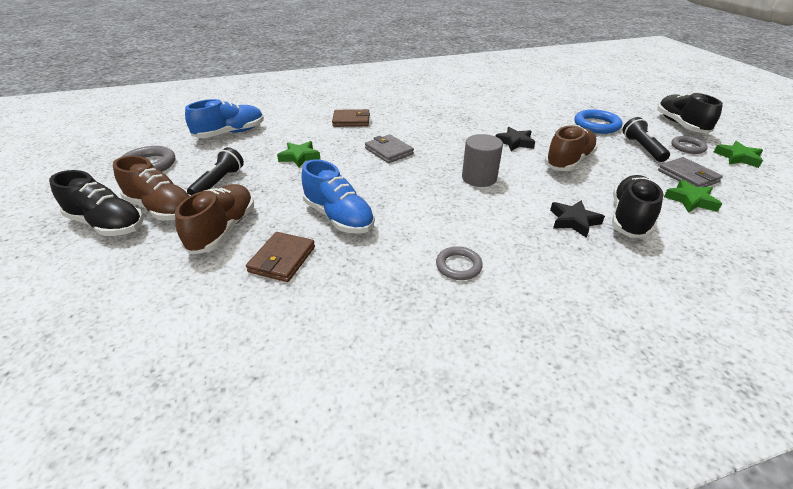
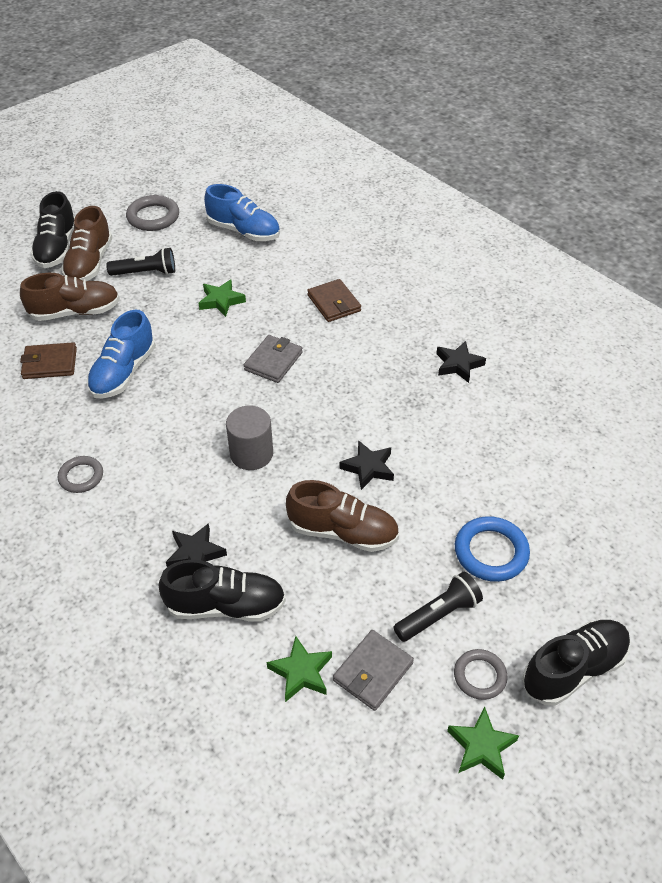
camera: 65 degrees right, 10 degrees up
(443, 101) = (458, 364): none -> black star

